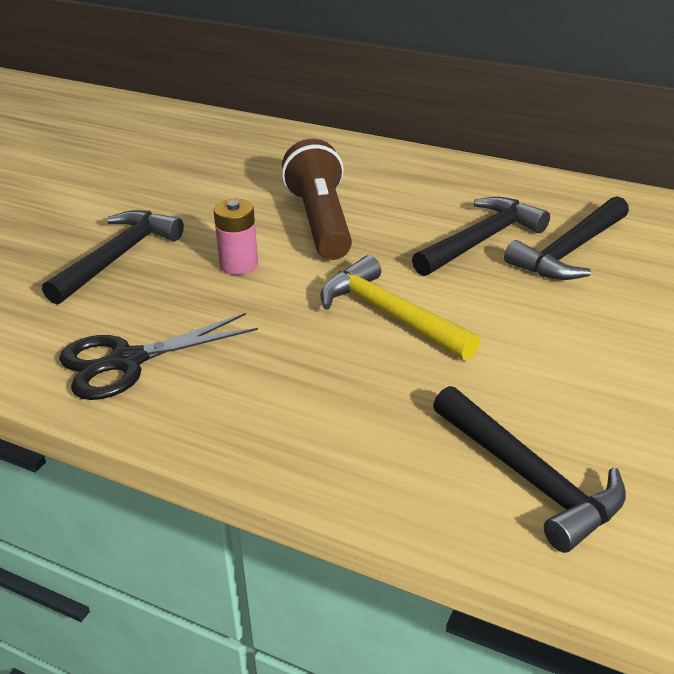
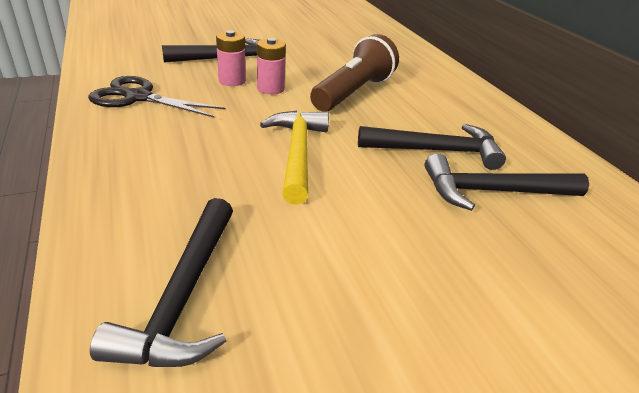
camera: 40 degrees right, 0 degrees up
(182, 280) = (232, 81): none -> pink battery

